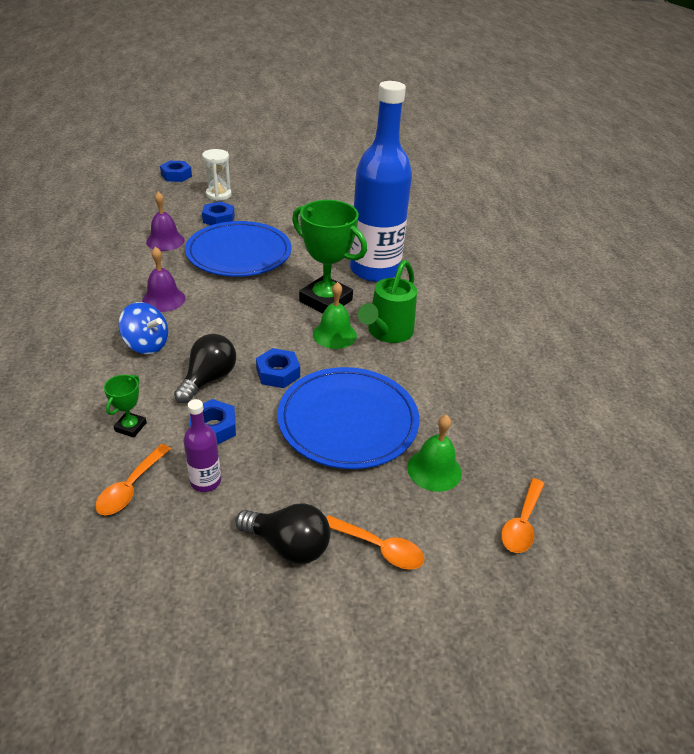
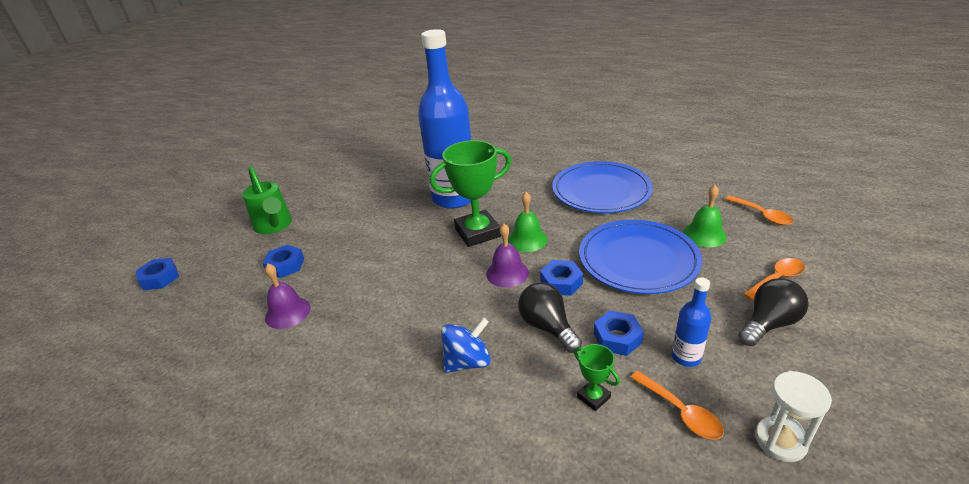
camera: 55 degrees left, 5 degrees down
(163, 299) = (397, 334): purple bell -> purple bell (507, 273)
(205, 481) = (686, 357): purple bottle -> blue bottle
(218, 195) = (238, 256): white hourglass -> white hourglass (780, 441)
(239, 253) = (361, 265): blue plate -> blue plate (601, 191)
(387, 332) = (541, 213): green watering can -> green watering can (274, 226)

